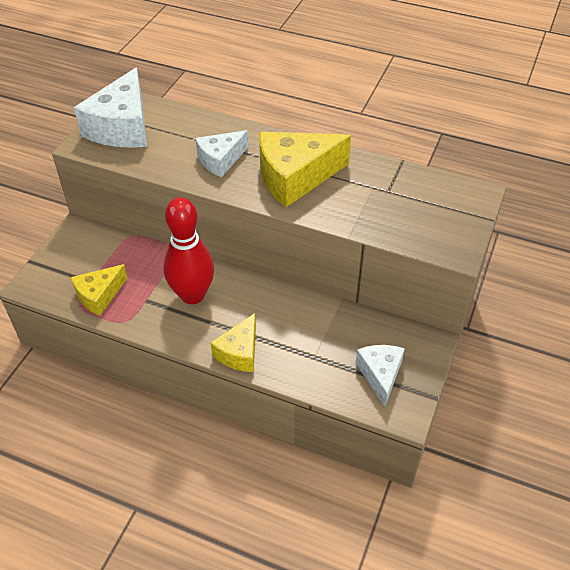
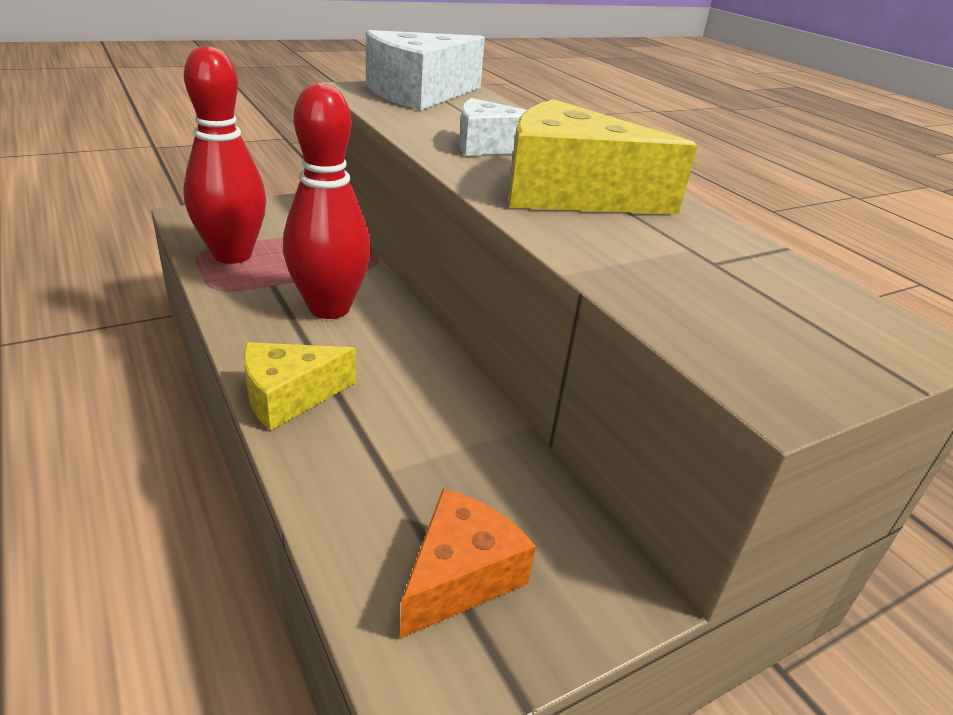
camera: 35 degrees right, 15 degrees down
(99, 295) = (232, 255): yellow cheese -> red bowling pin
(380, 375) = (460, 576): white cheese -> orange cheese

